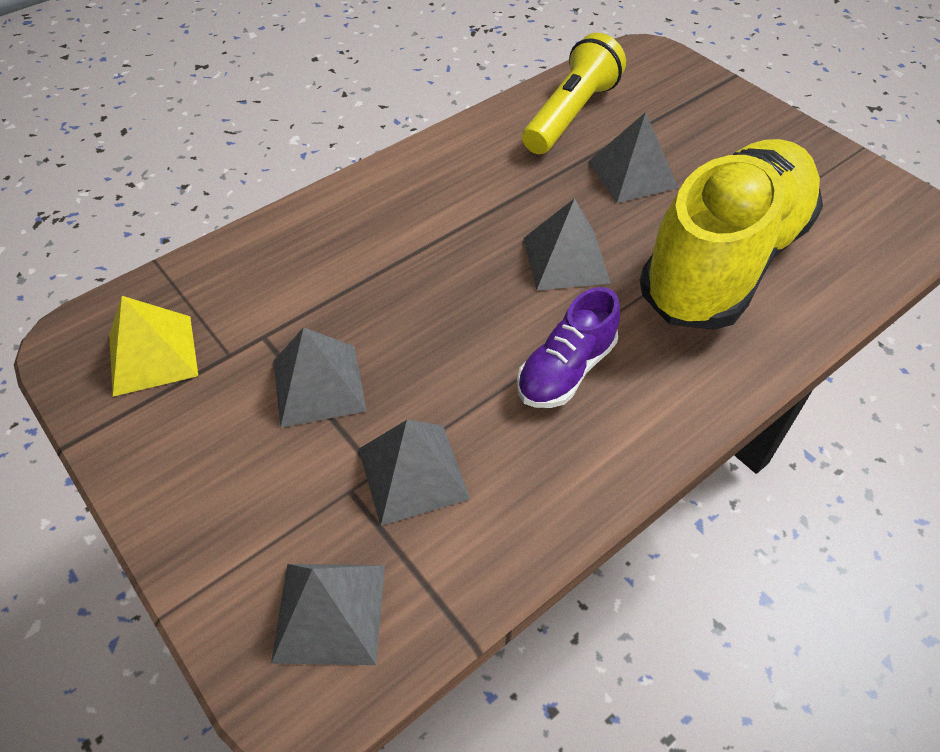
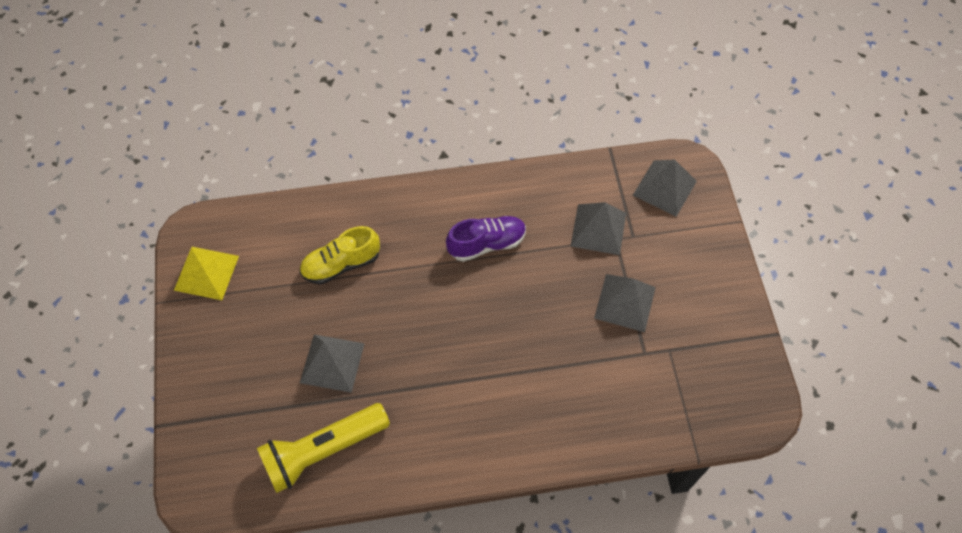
camera: 150 degrees left, 10 degrees up
(153, 355) = (715, 373): yellow pyramid -> yellow pyramid (206, 272)
(566, 259) = (432, 315): grey pyramid -> none
(724, 261) = (341, 264): yellow shoe -> yellow shoe, size x0.46

